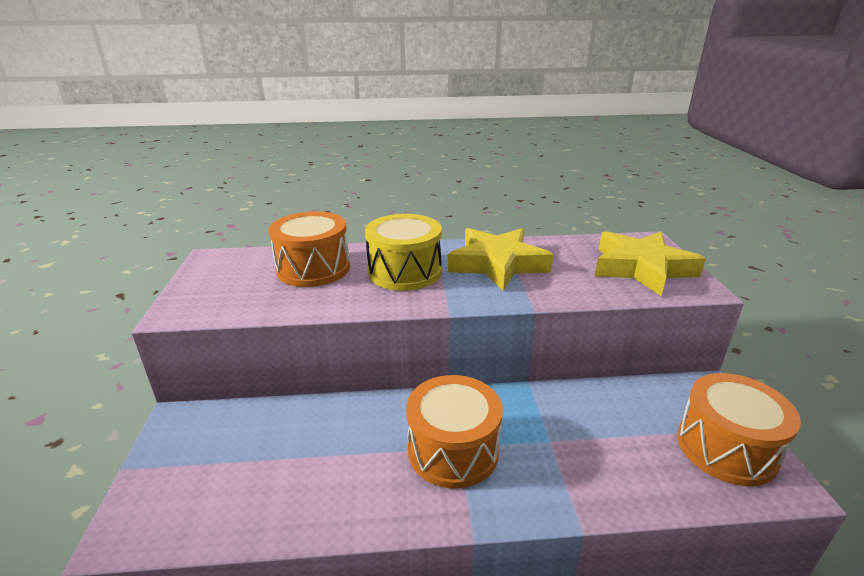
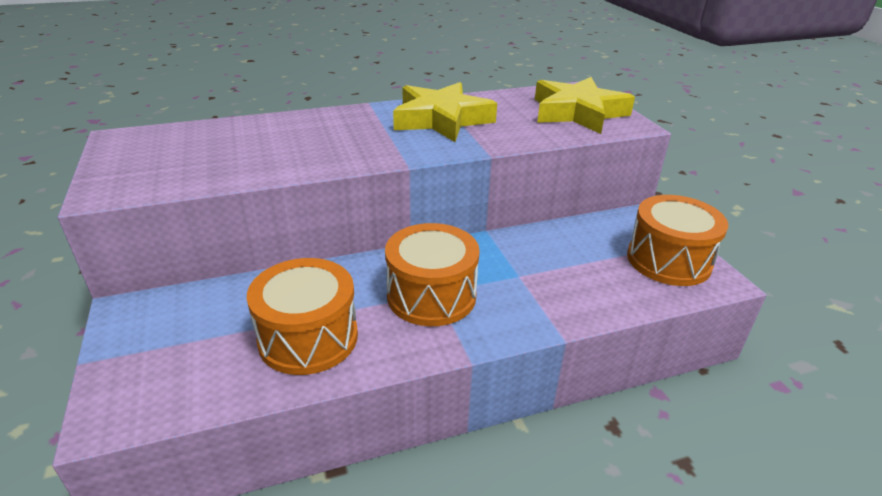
camera: 15 degrees left, 5 degrees up
(313, 268) = (247, 138): orange drum -> orange drum (308, 338)
(405, 272) = (349, 133): yellow drum -> none

